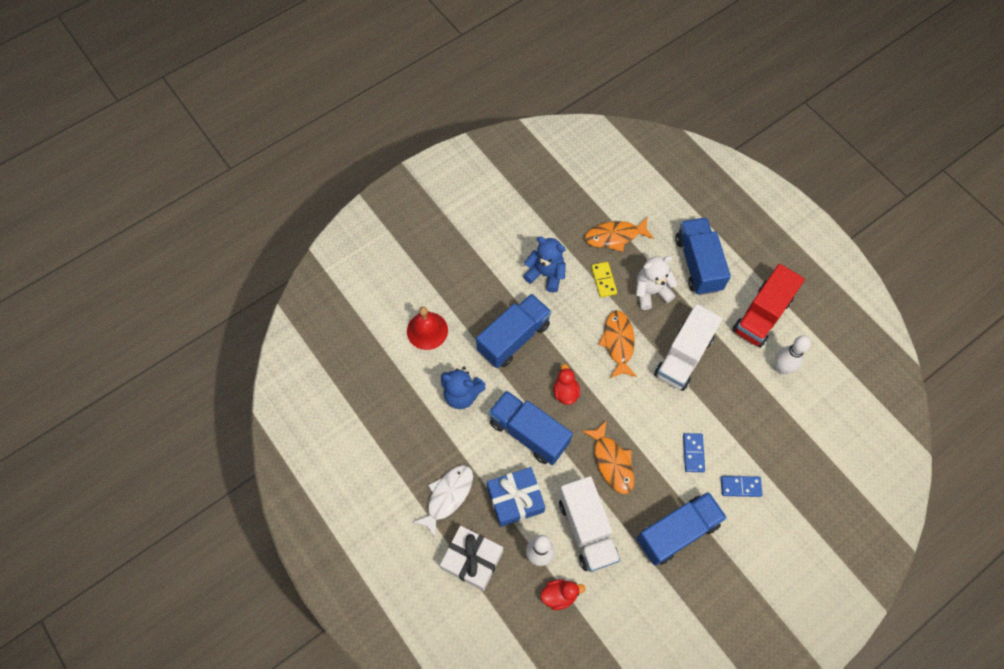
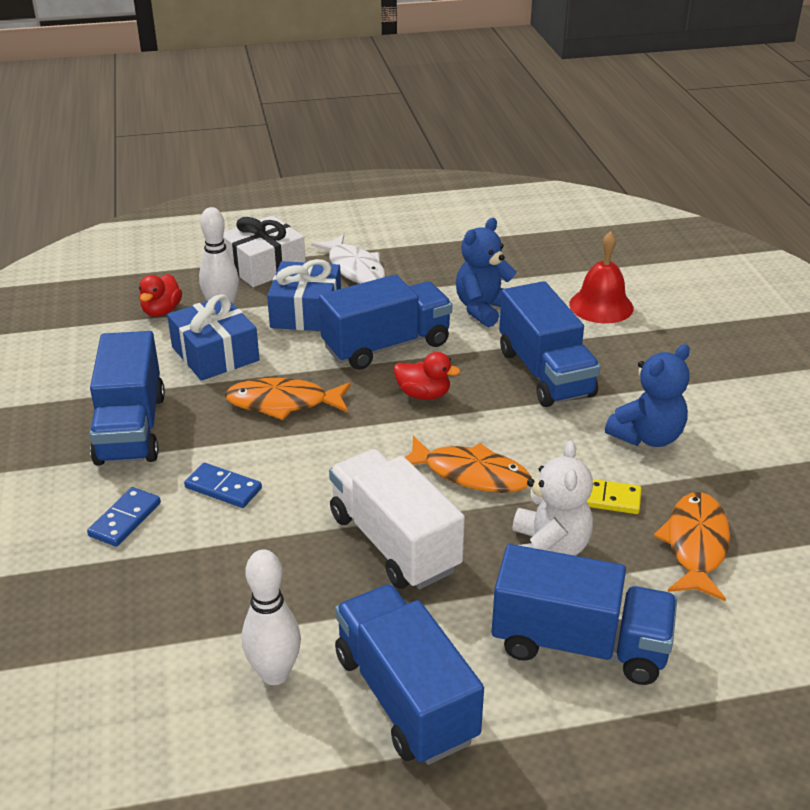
camera: 115 degrees right, 30 degrees down
(587, 529) = (215, 353): white truck -> blue gift
(761, 315) = (405, 697): red truck -> blue truck

